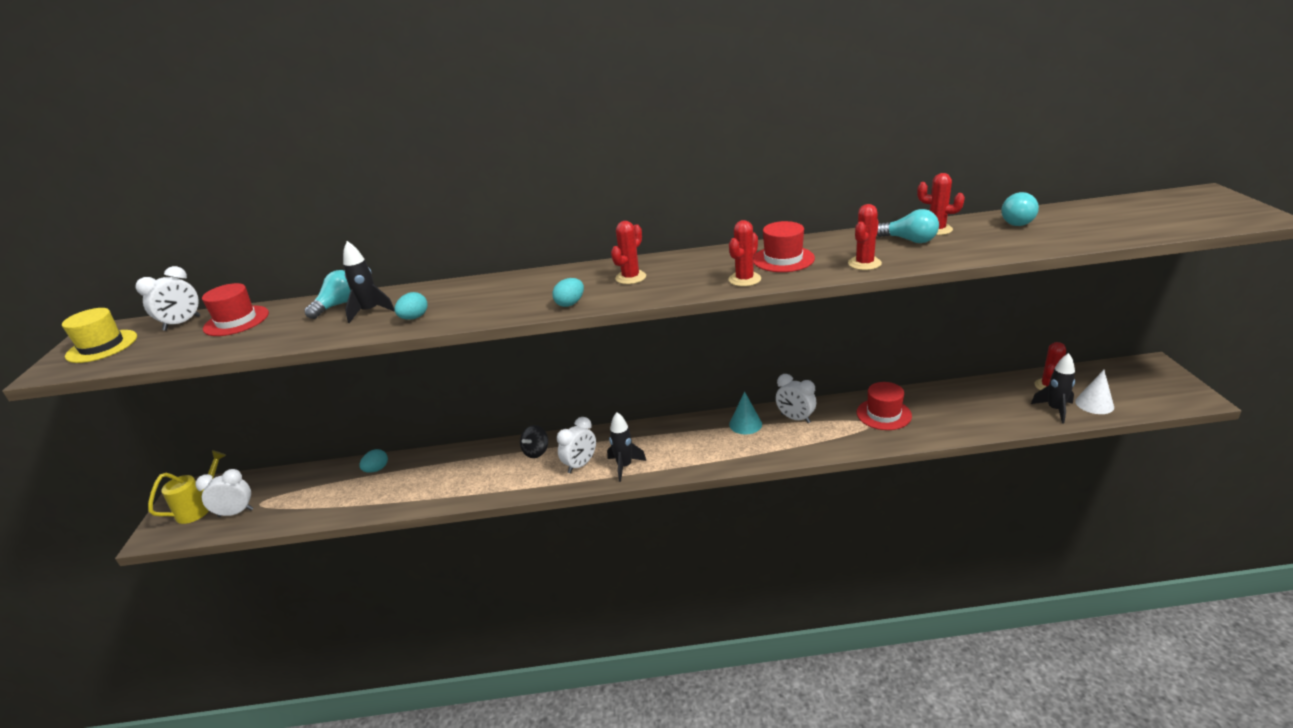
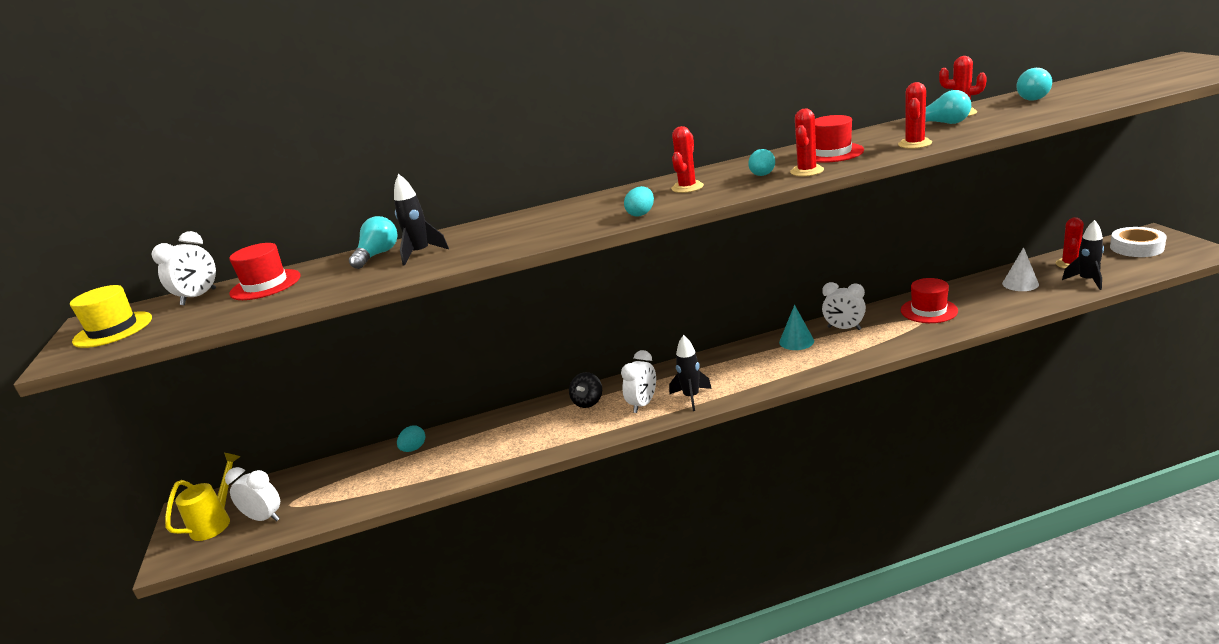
camera: 10 degrees left, 5 degrees down
(236, 513) = (265, 518): white clock -> white clock turned 45 degrees clockwise
(414, 318) = (477, 250): turquoise egg -> turquoise egg (762, 175)
(1094, 404) = (1119, 270): white cone -> white cone (1020, 284)
(1126, 379) = (1136, 247): none -> white tape

